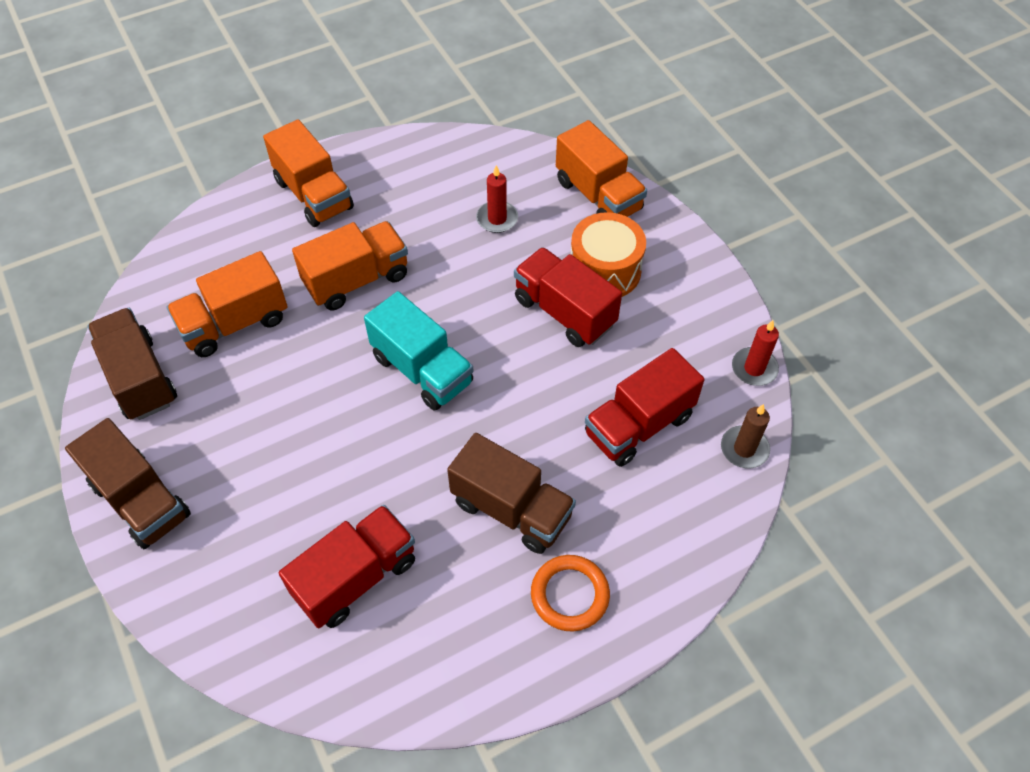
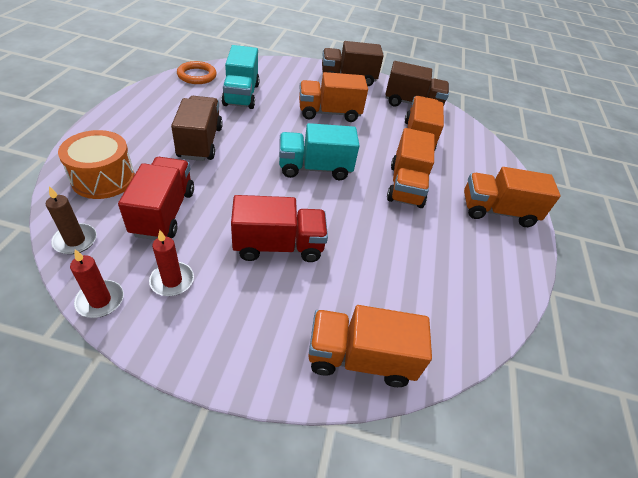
camera: 125 degrees right, 10 degrees down
(281, 445) = (329, 113): none -> orange truck
(355, 577) = (241, 95): red truck -> turquoise truck
(497, 219) = (396, 276): red candle -> red candle (172, 280)
(511, 509) = (200, 142): brown truck -> brown truck turned 105 degrees clockwise
(569, 595) = (138, 129): orange ring -> orange ring (197, 75)
(605, 270) = (284, 294): orange drum -> orange drum (103, 179)

